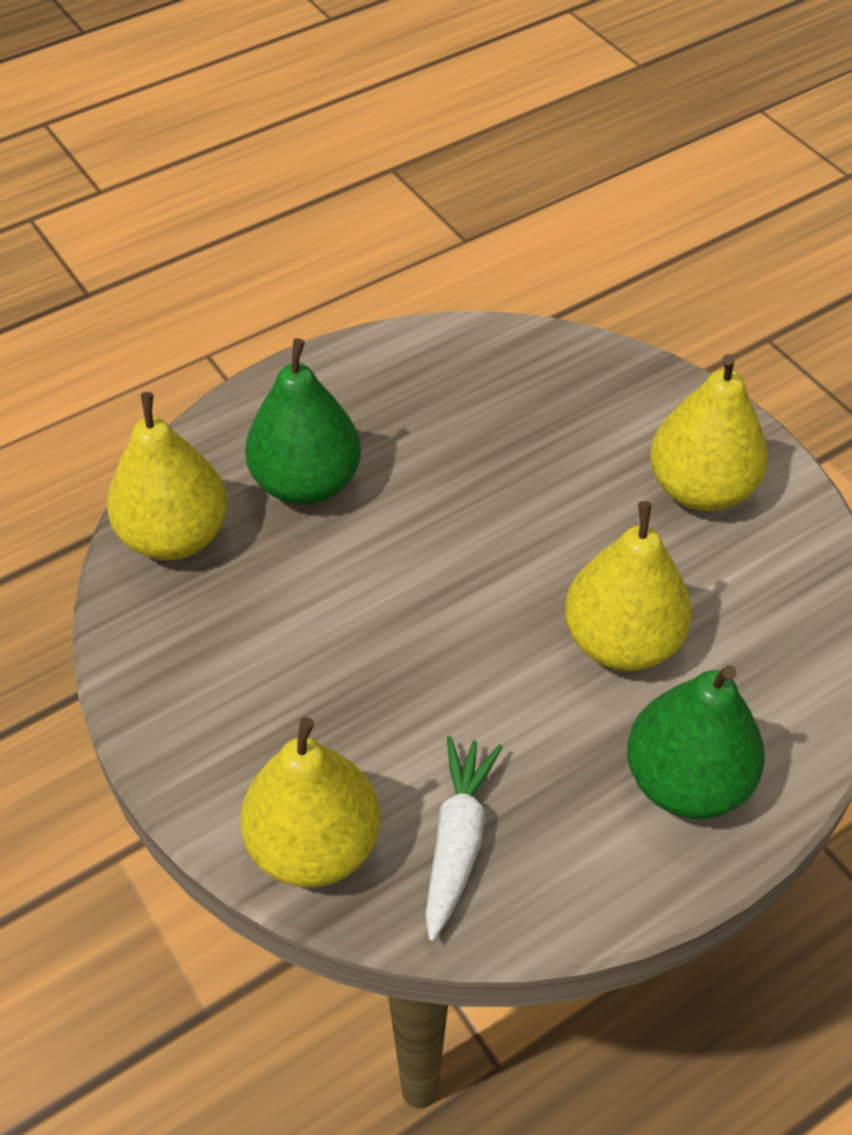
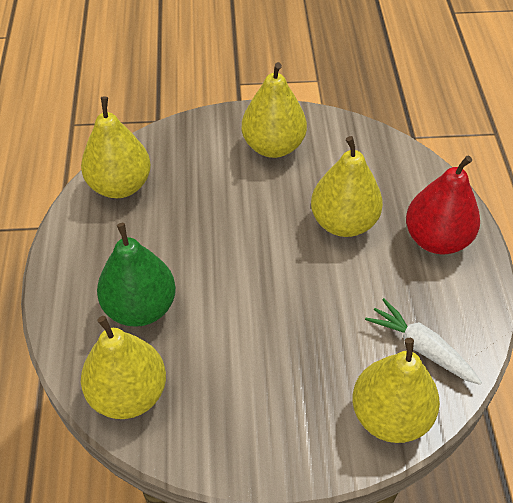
camera: 60 degrees left, 0 degrees up
(485, 361) = (120, 185): none -> yellow pear
(686, 781) = (436, 239): green pear -> red pear

